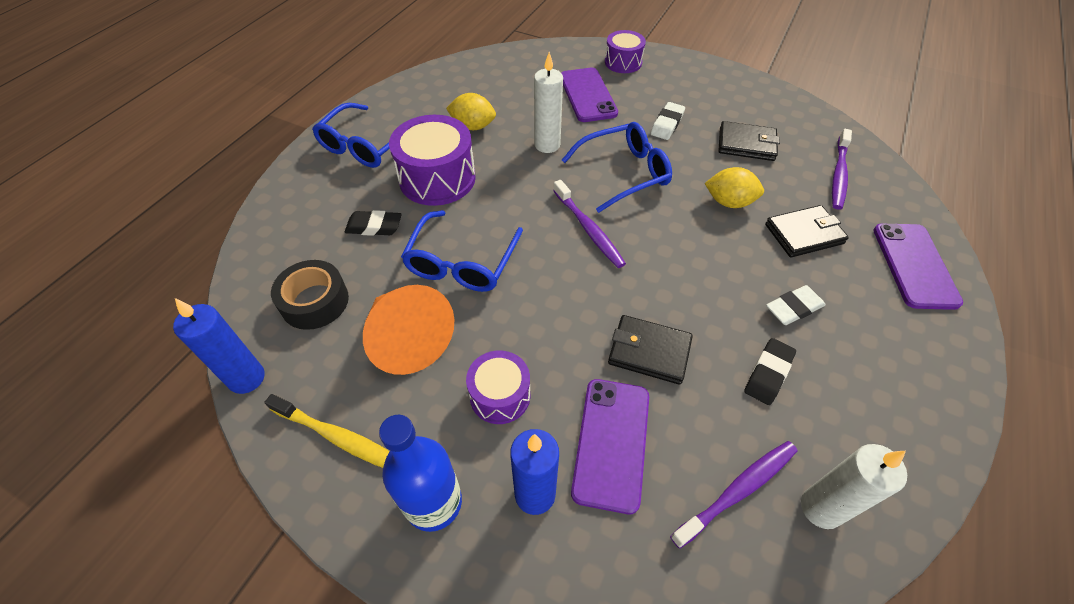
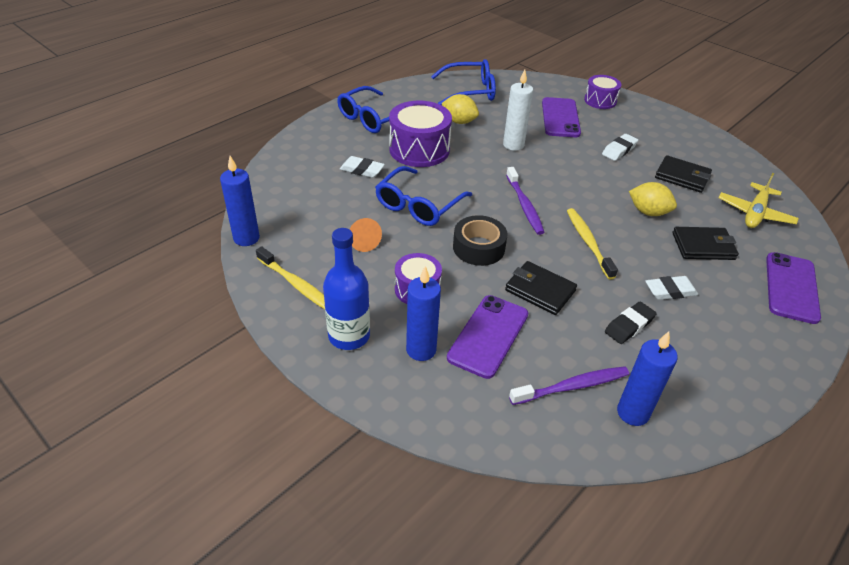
camera: 15 degrees right, 10 degrees down
(315, 301) = (305, 205): black tape -> black tape (478, 247)
(374, 227) = (362, 170): black eraser -> white eraser
(408, 339) = (363, 242): orange cone -> orange cone, size x0.50
(624, 173) = (569, 175): blue glasses -> blue glasses (470, 91)
(679, 263) = (588, 242): none -> yellow toothbrush
(821, 508) = (632, 413): white candle -> blue candle
(838, 174) = (755, 213): purple toothbrush -> yellow plane

